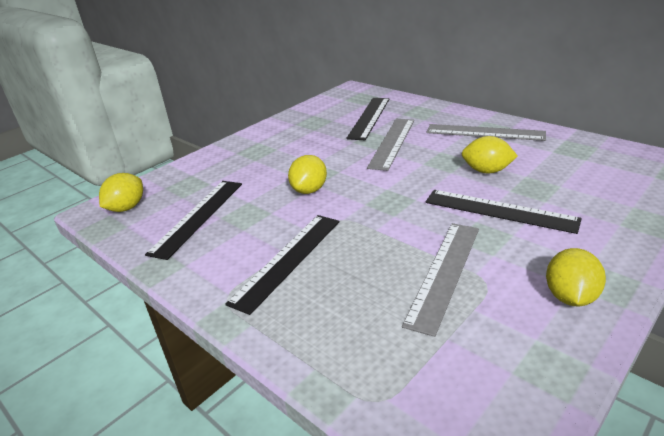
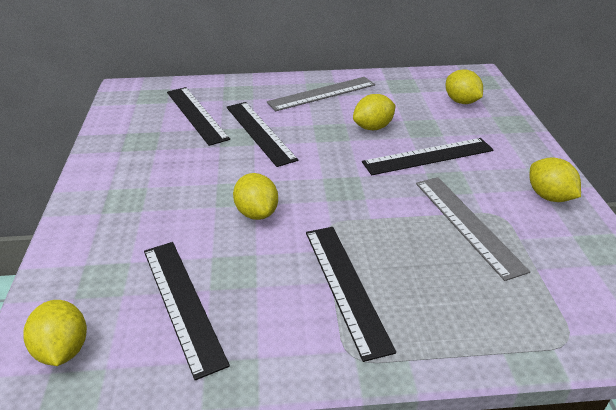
camera: 50 degrees left, 5 degrees up
(392, 143) = (259, 132): grey ruler -> black ruler
(617, 182) = (461, 101): none -> yellow lemon

